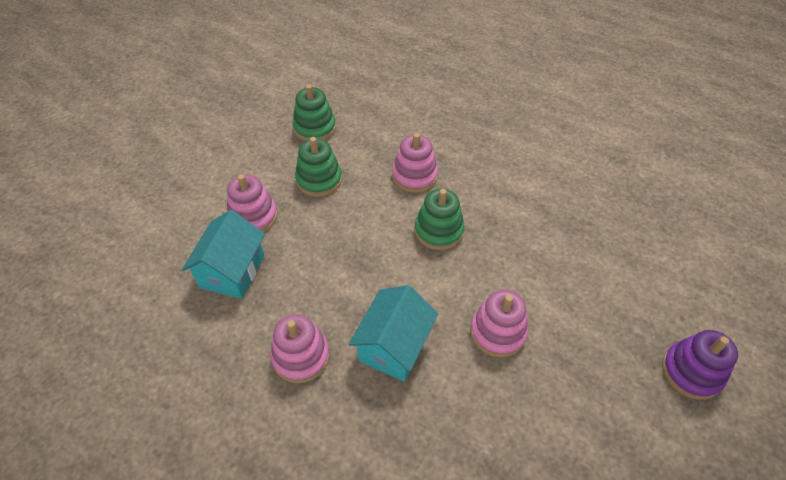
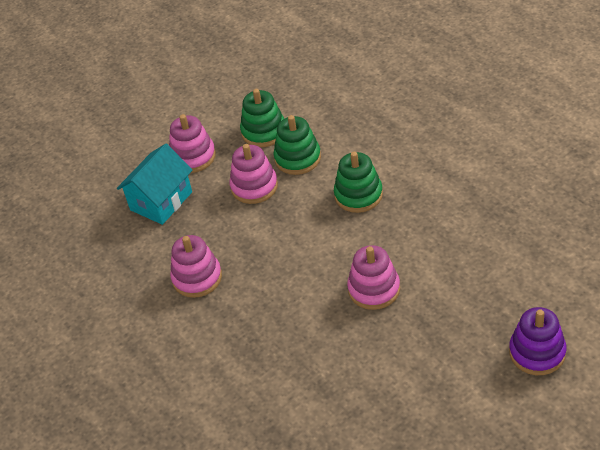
camera: 25 degrees right, 5 degrees down
(315, 128) = (277, 80): green stacking toy -> green stacking toy (297, 158)
(394, 346) = (277, 284): turquoise house -> none
(414, 176) = (357, 140): pink stacking toy -> pink stacking toy (254, 186)

